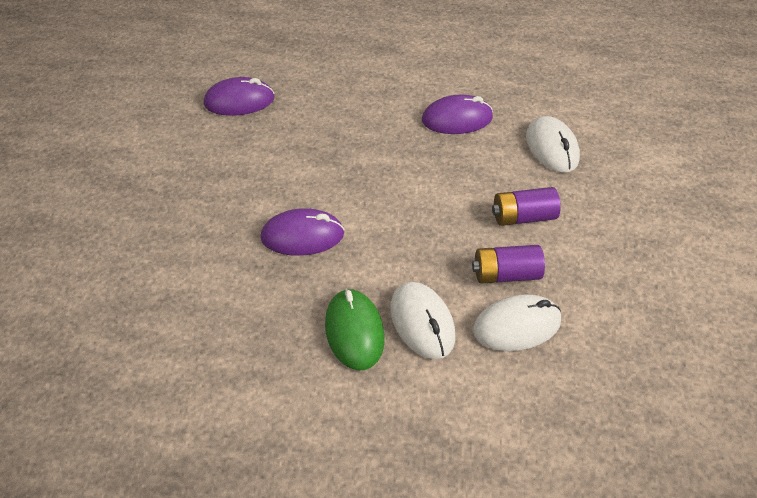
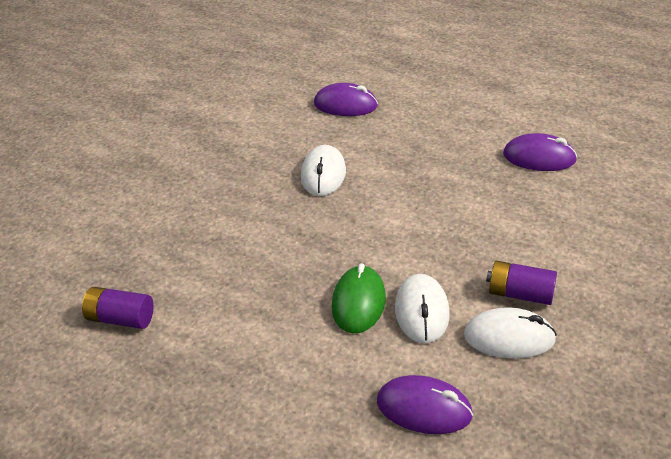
camera: 25 degrees right, 10 degrees down
(302, 236) = (349, 220): purple mouse -> purple mouse (424, 408)
(523, 217) = (562, 252): purple battery -> purple battery (121, 319)
(551, 148) = (623, 201): white mouse -> white mouse (323, 174)

